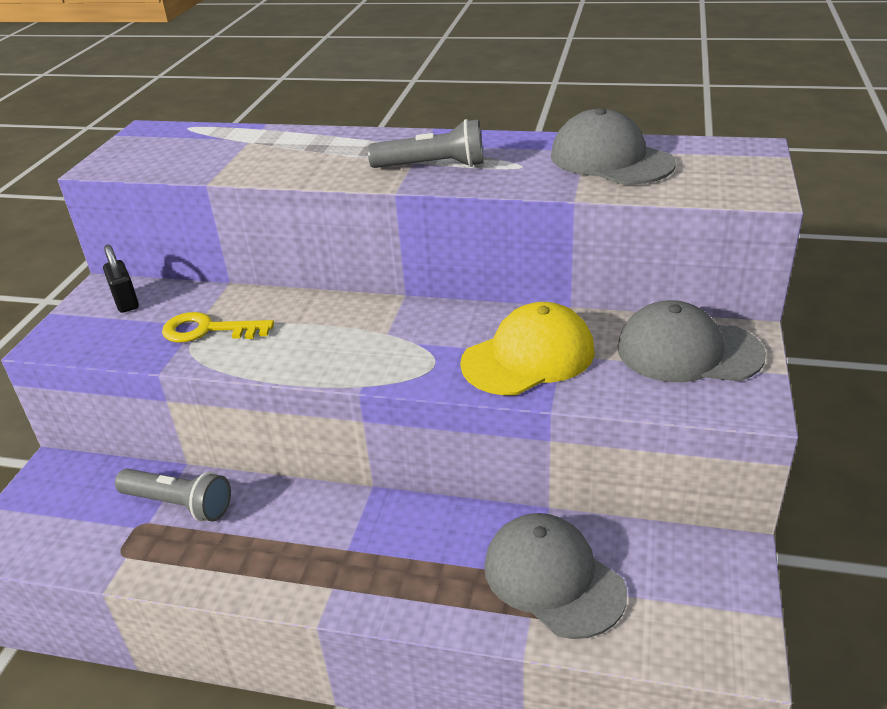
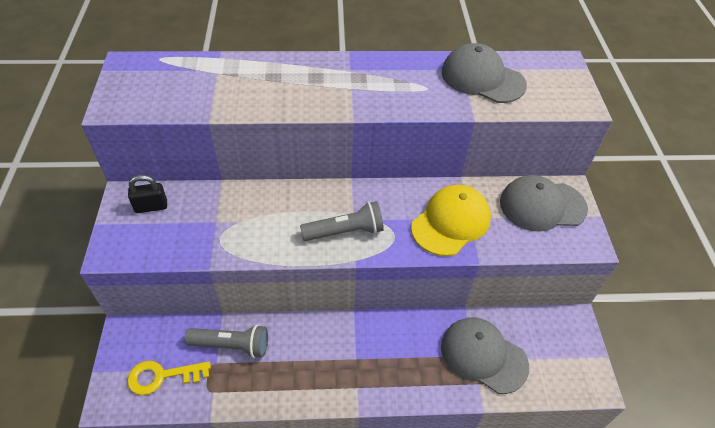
camera: 20 degrees left, 15 degrees up
(126, 301) = (151, 207): black padlock -> black padlock turned 60 degrees counterclockwise
(208, 330) = (227, 226): yellow key -> yellow key (162, 376)
(432, 166) = (367, 92): grey flashlight -> grey flashlight (345, 231)

